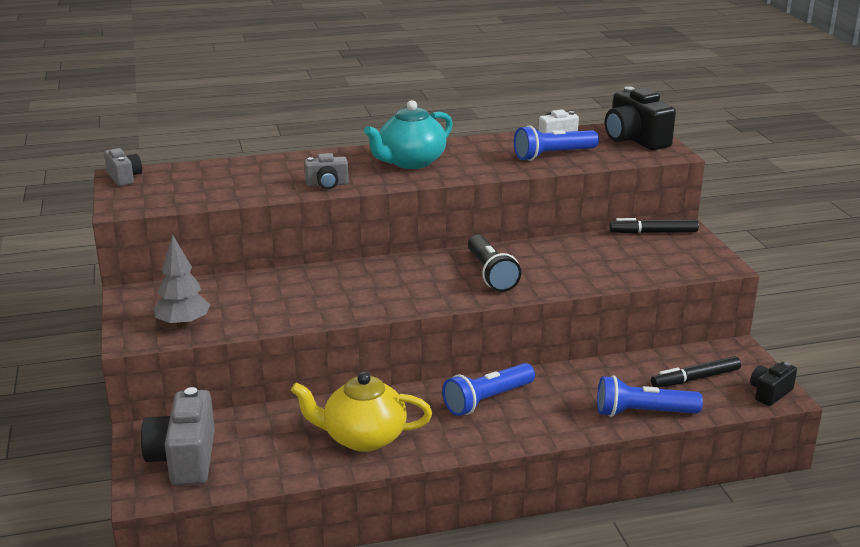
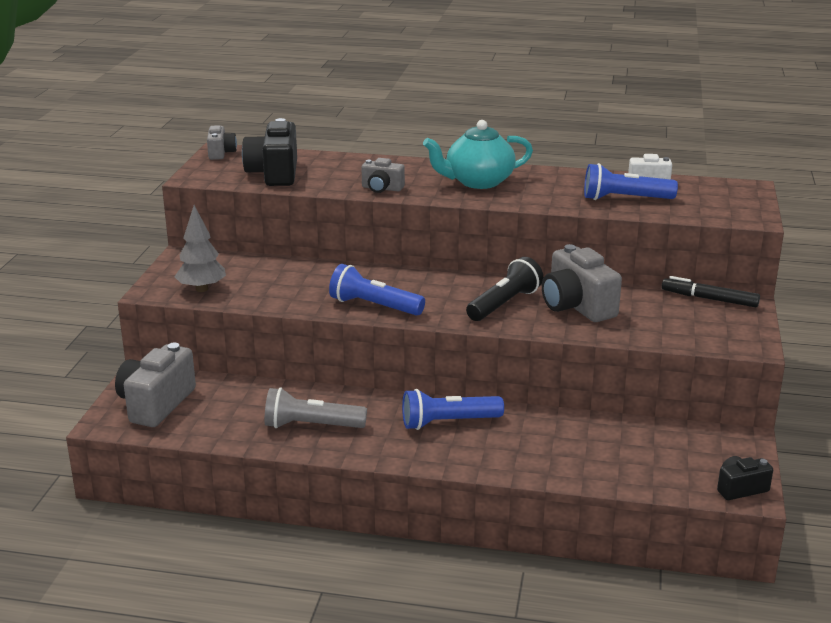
camera: 25 degrees right, 0 degrees up
(363, 438) = (311, 425): yellow teapot -> grey flashlight
(490, 274) = (504, 304): black flashlight -> black flashlight turned 150 degrees counterclockwise
(554, 262) = (577, 306): none -> grey camera
(635, 140) = (728, 198): black camera -> black camera (274, 173)
(643, 413) = (588, 472): blue flashlight -> blue flashlight (374, 306)
(695, 379) = (672, 455): black marker -> none

